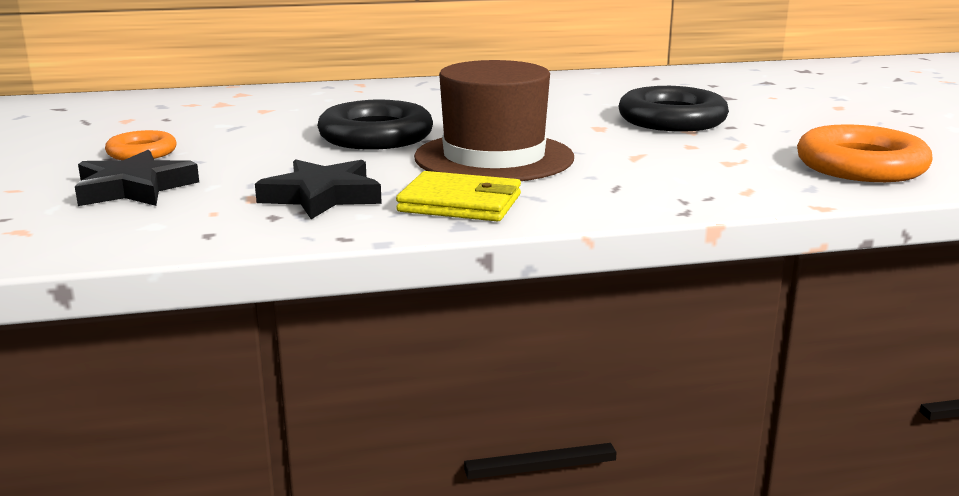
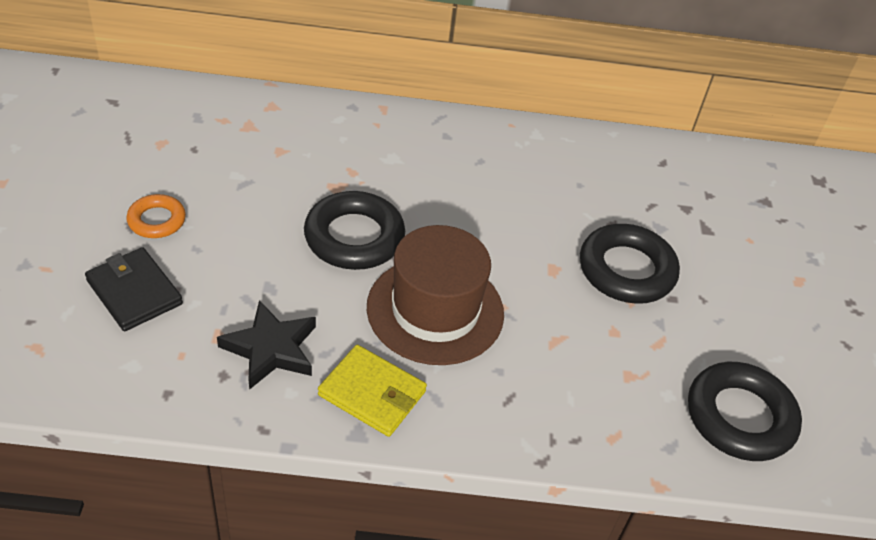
camera: 10 degrees right, 25 degrees up
(134, 188) = (134, 292): black star -> black wallet
(861, 166) = (740, 417): orange ring -> black ring

